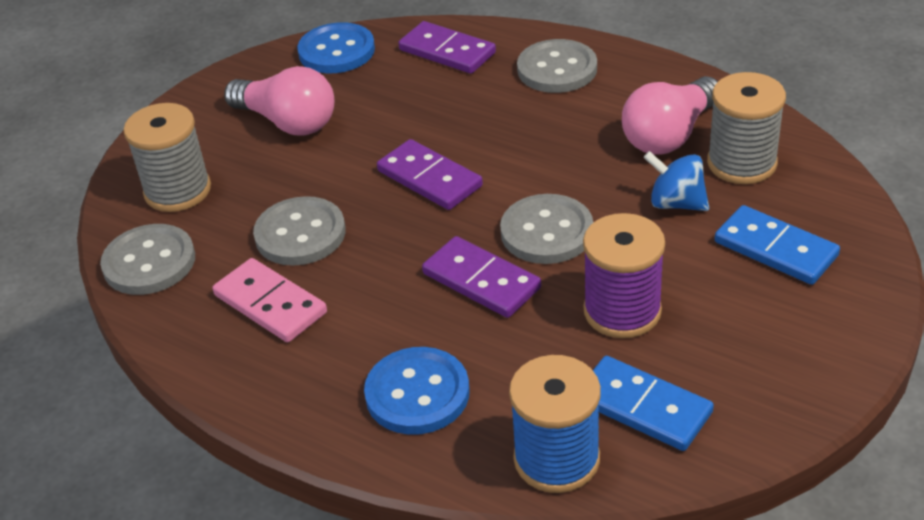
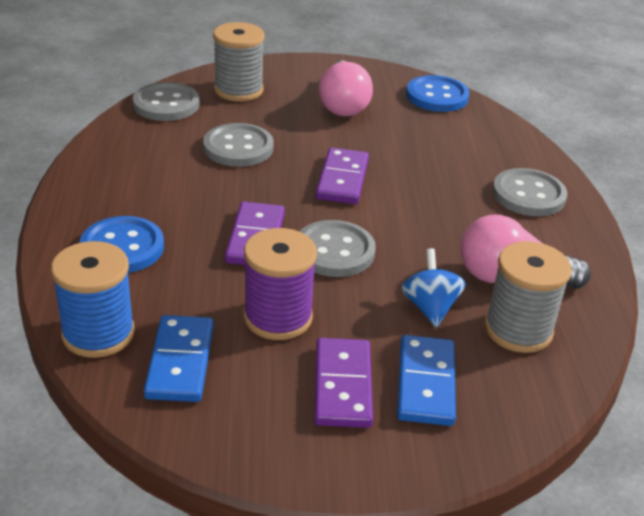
camera: 50 degrees right, 5 degrees down
(270, 304) = (163, 160): pink domino -> none
(447, 51) = (490, 139): purple domino -> purple domino (343, 386)

